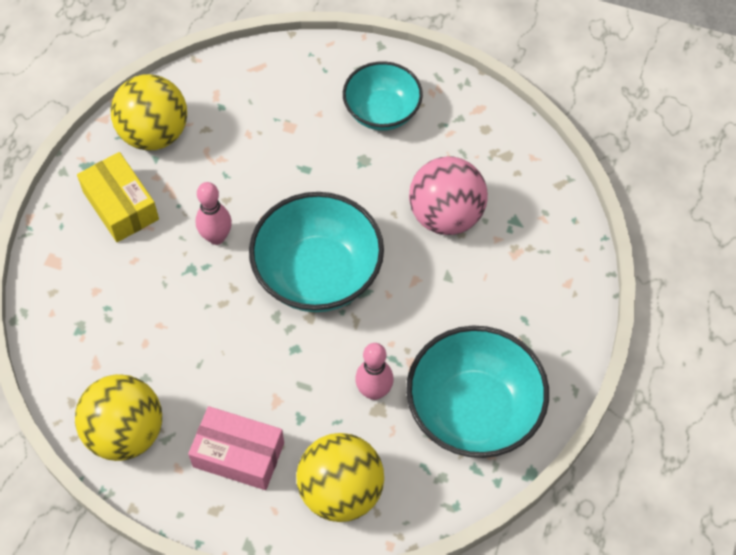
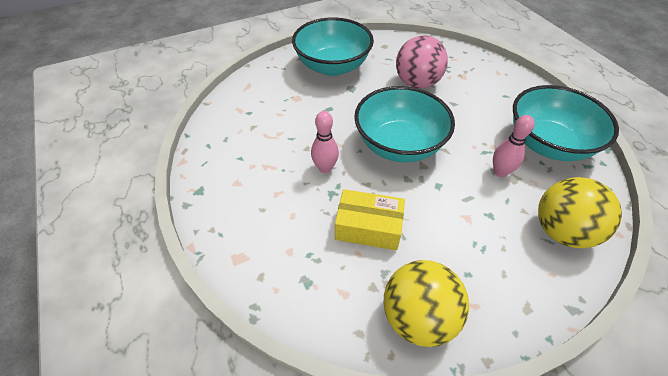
camera: 45 degrees left, 10 degrees down
(121, 206) = (248, 194): yellow box -> yellow box (368, 227)
(154, 134) = (225, 147): yellow ball -> none
(238, 454) = (492, 263): pink box -> none
(382, 112) = (332, 66): turquoise bowl -> turquoise bowl, size x1.55

